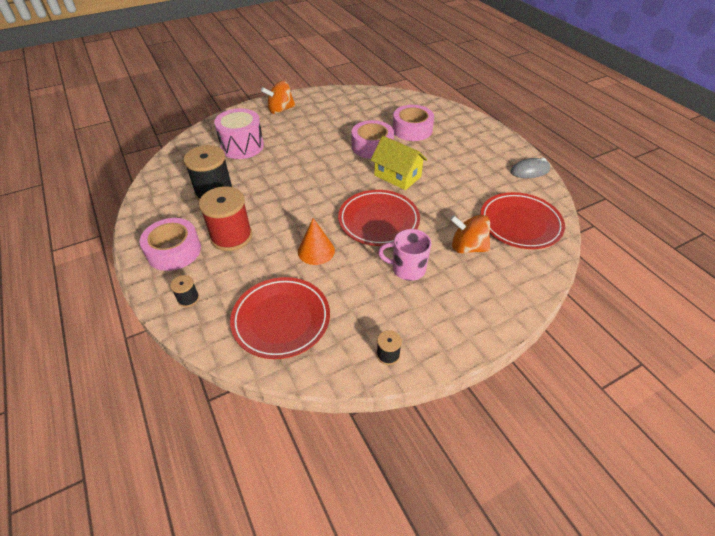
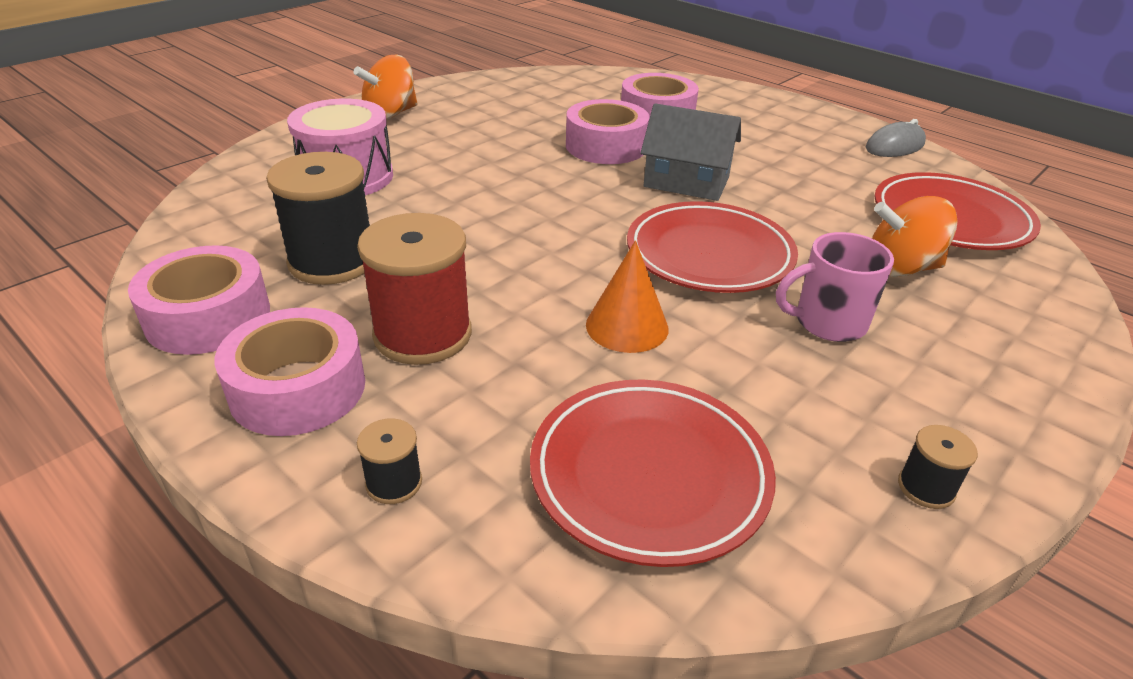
camera: 20 degrees left, 10 degrees down
(156, 211) = (208, 317): none -> pink tape
(397, 176) = (686, 182): yellow house -> grey house

